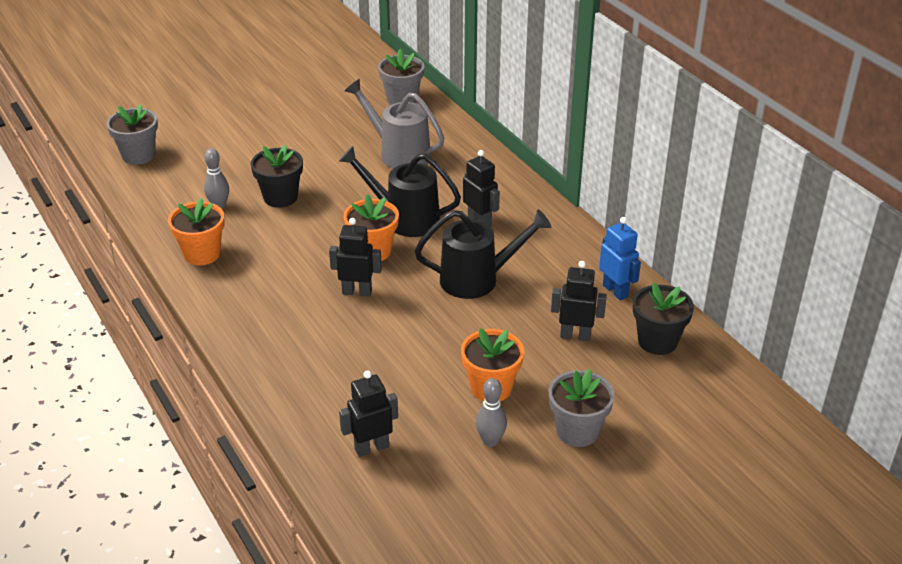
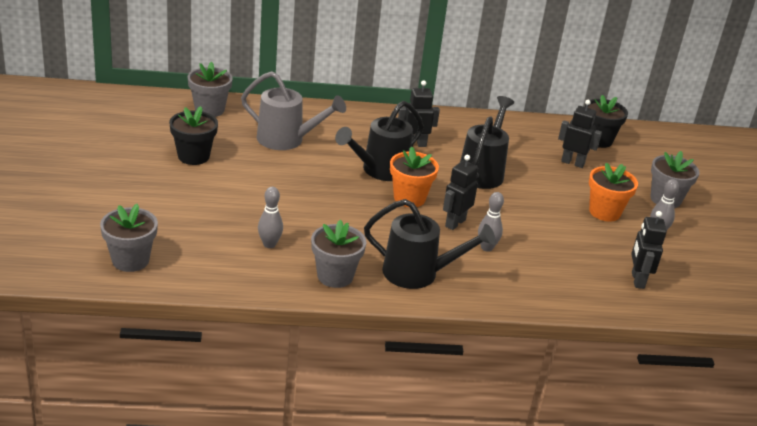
camera: 65 degrees left, 5 degrees down
(202, 254) = (335, 276): orange flower pot -> grey flower pot
(248, 297) = (419, 273): none -> black watering can
(280, 197) = (290, 211): black flower pot -> black flower pot (193, 156)
(332, 324) = (486, 248): none -> grey bowling pin
(398, 153) = (287, 140): grey watering can -> grey watering can turned 135 degrees counterclockwise
(575, 336) = (572, 163): black robot -> black robot turned 75 degrees clockwise
(615, 291) = (537, 131): blue robot -> none

